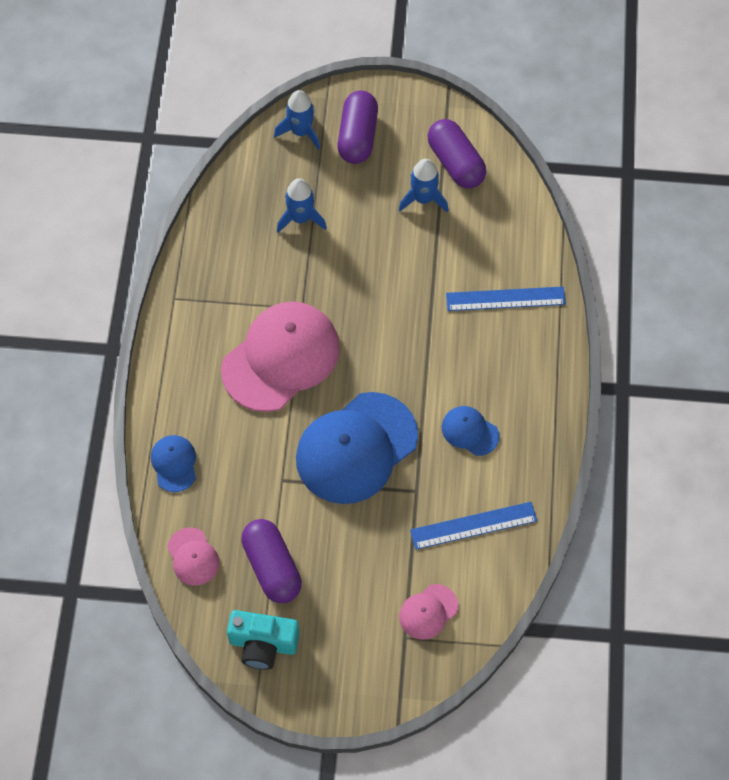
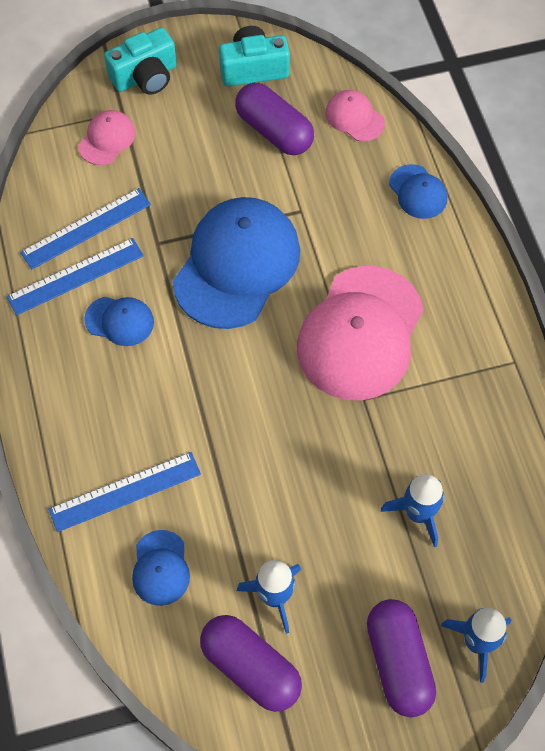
camera: 160 degrees right, 0 degrees up
(369, 671) = (145, 76): none -> turquoise camera
(495, 483) = (75, 276): none -> blue ruler
(496, 241) = (160, 568): none -> blue cap

